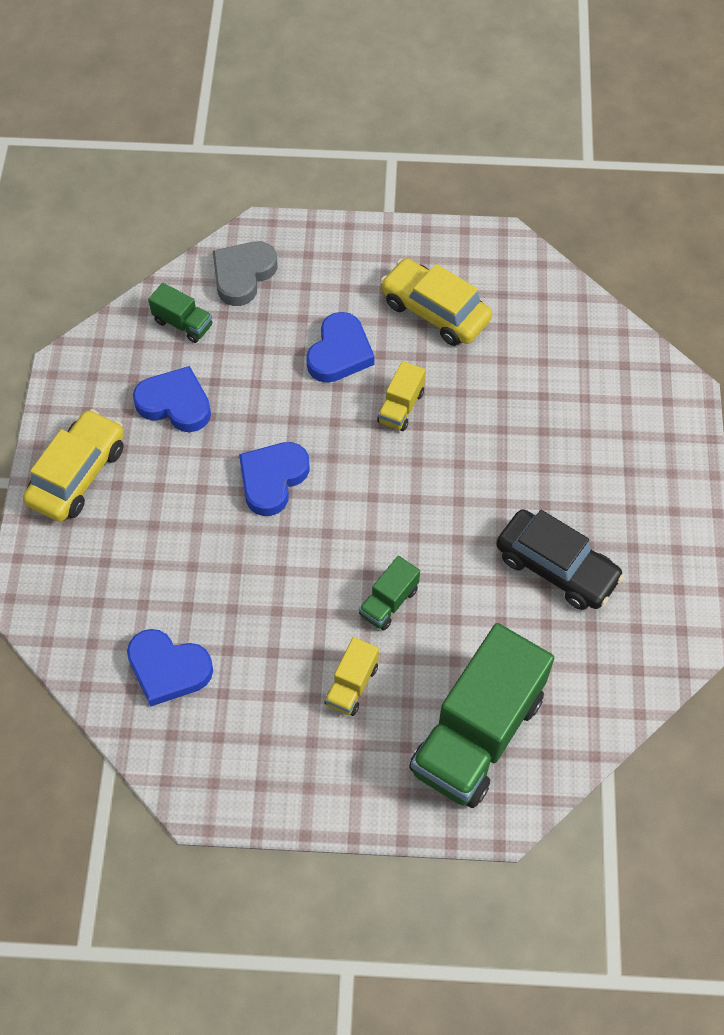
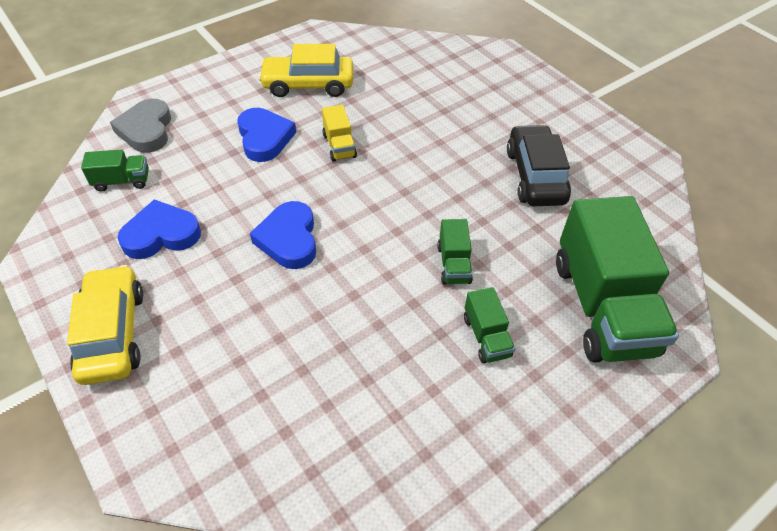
camera: 40 degrees left, 10 degrees down
(168, 669) = (331, 431): blue heart -> none
(352, 685) = (486, 337): yellow truck -> green truck
(556, 567) = (535, 176): black car -> black car turned 90 degrees counterclockwise

